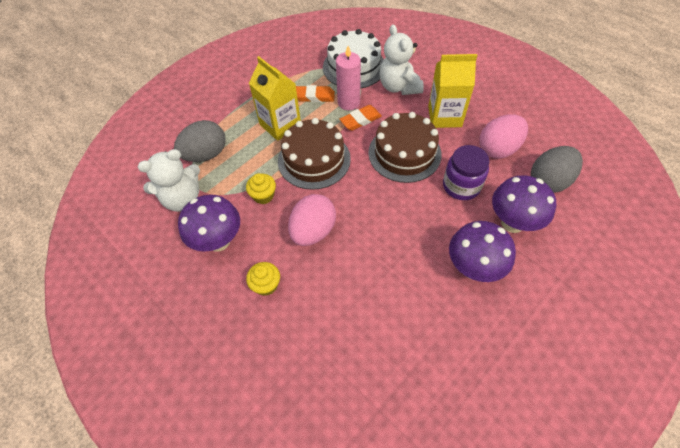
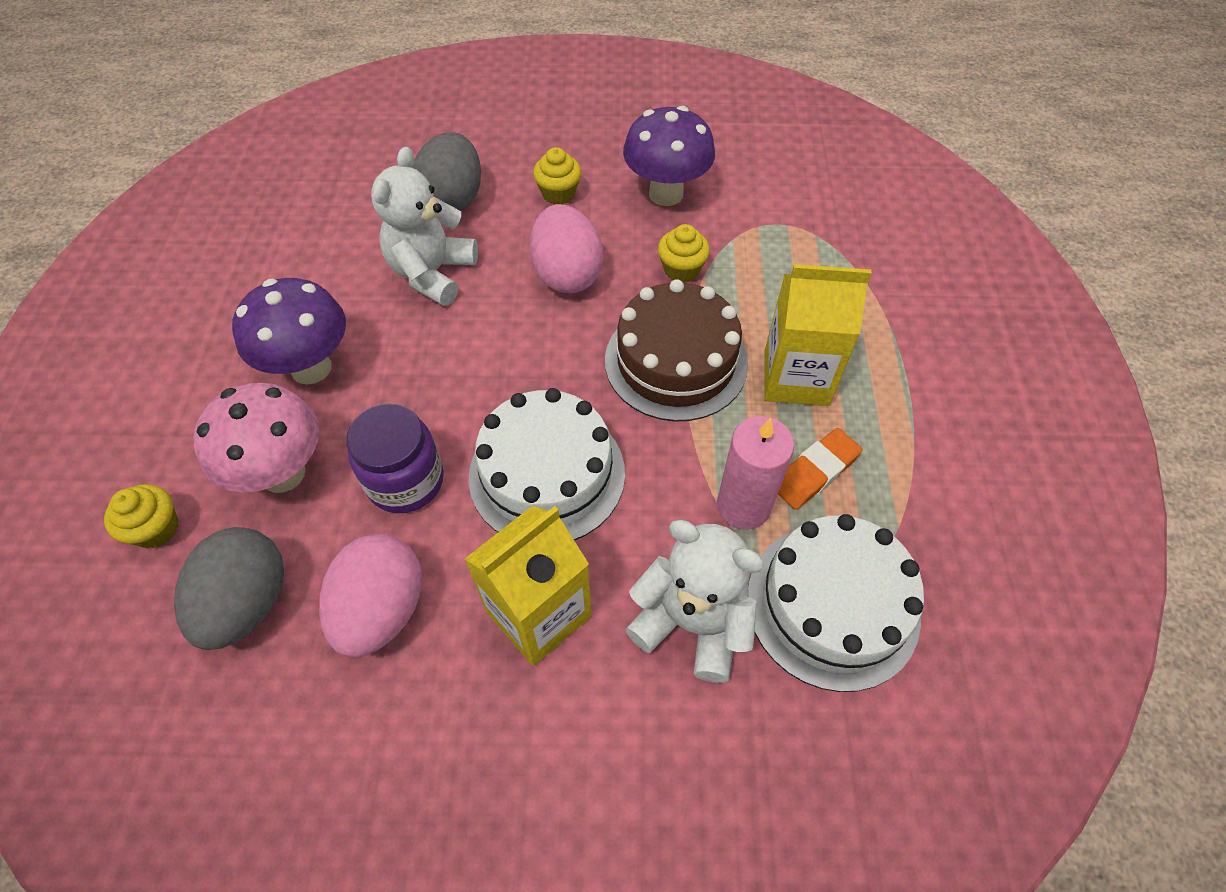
camera: 135 degrees right, 0 degrees up
(182, 199) = (772, 202): white teddy bear -> white teddy bear (432, 273)
(206, 154) = (829, 264): grey egg -> grey egg (453, 200)
(360, 120) = (683, 484): orange eraser -> none
(404, 153) = (547, 474): brown cake -> white cake
(512, 223) = (283, 473): purple mushroom -> pink mushroom
(580, 234) = (156, 528): none -> yellow cupcake

